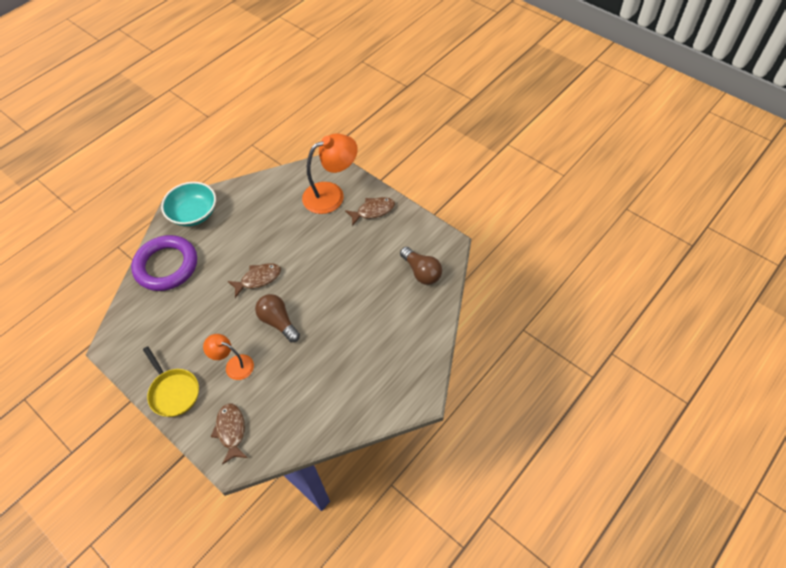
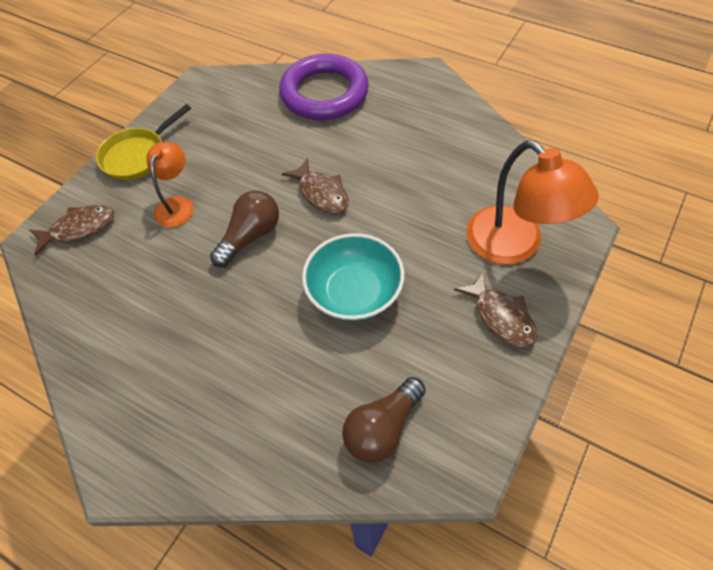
camera: 80 degrees right, 0 degrees up
(194, 213) = (418, 93): turquoise bowl -> turquoise bowl (354, 292)

